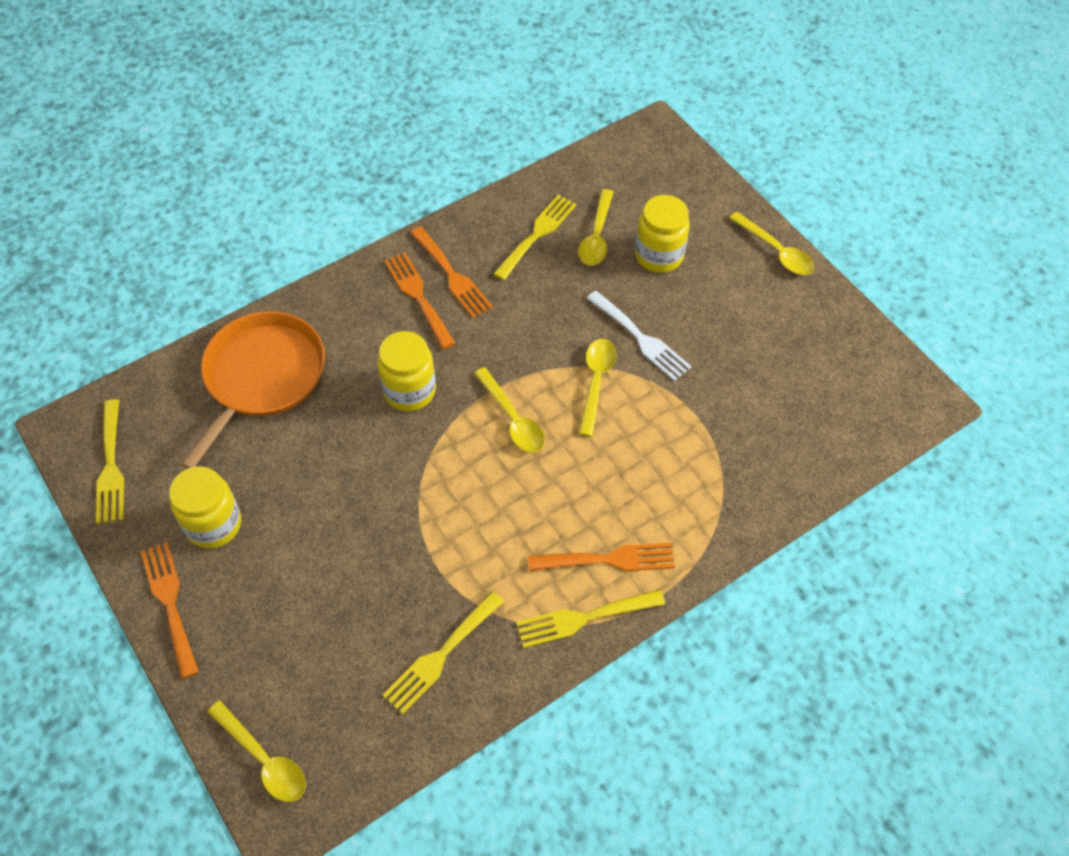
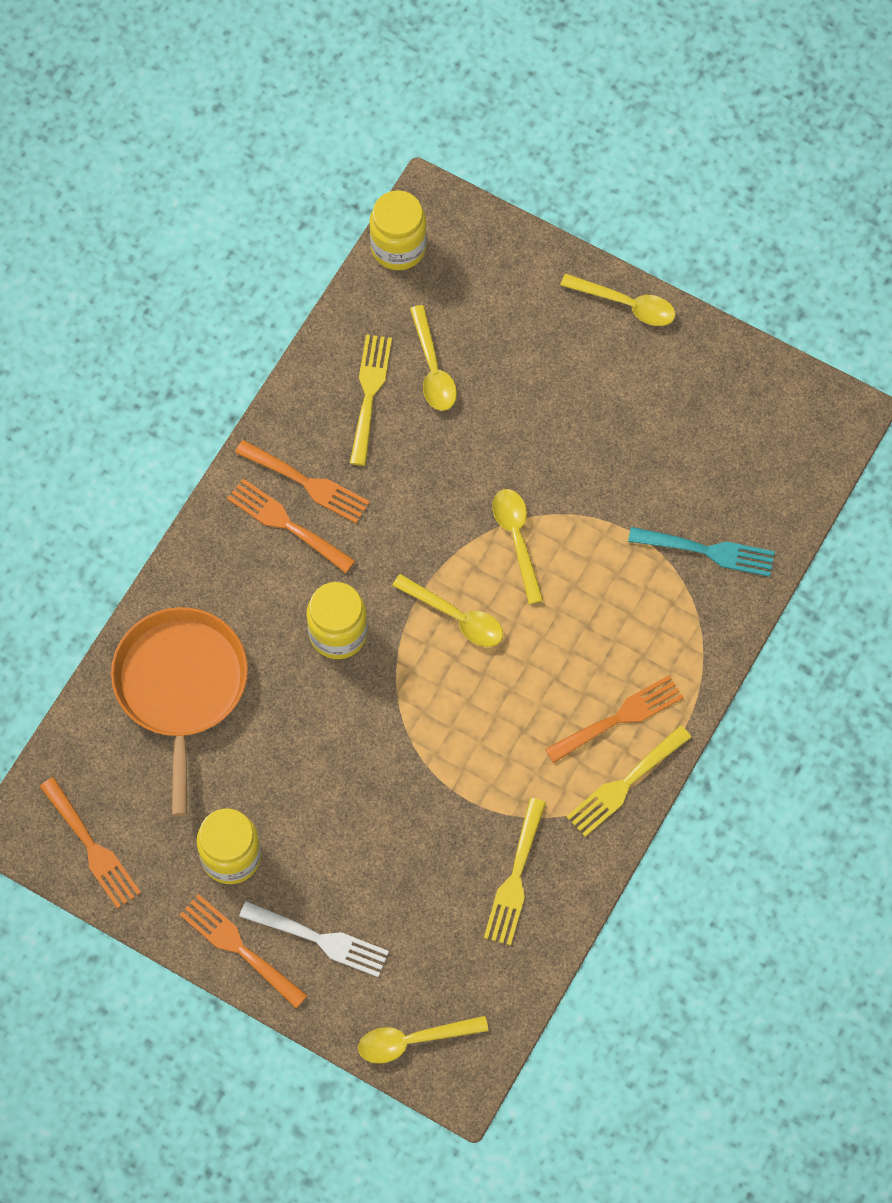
camera: 25 degrees left, 10 degrees up
(111, 466) = (92, 847): yellow fork -> orange fork
(264, 759) = (412, 1040): yellow spoon -> yellow spoon turned 150 degrees clockwise
(641, 338) = (537, 470): white fork -> white fork (320, 939)
(659, 256) = (509, 363): yellow jar -> yellow jar (398, 247)
(756, 458) = (708, 551): none -> turquoise fork

